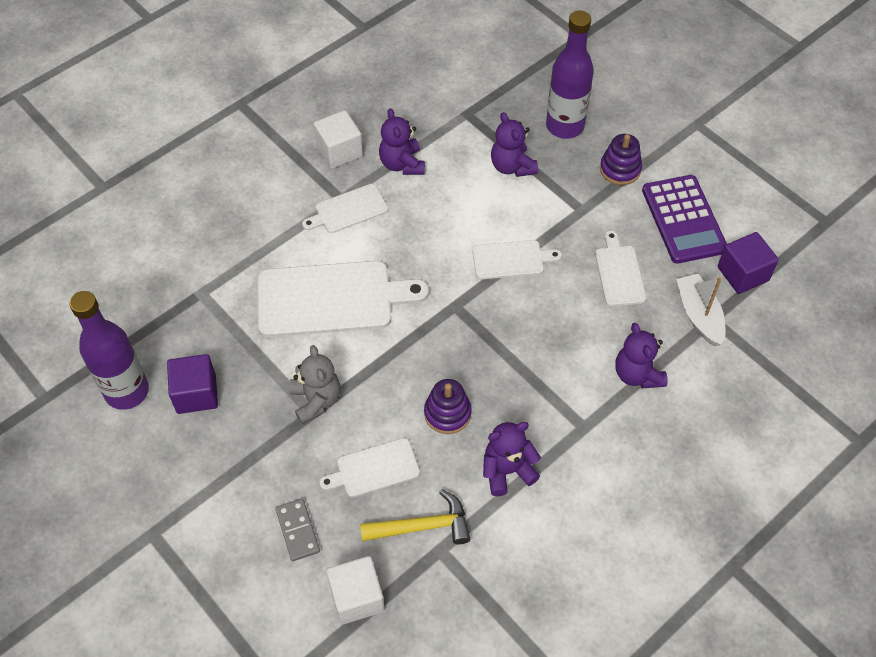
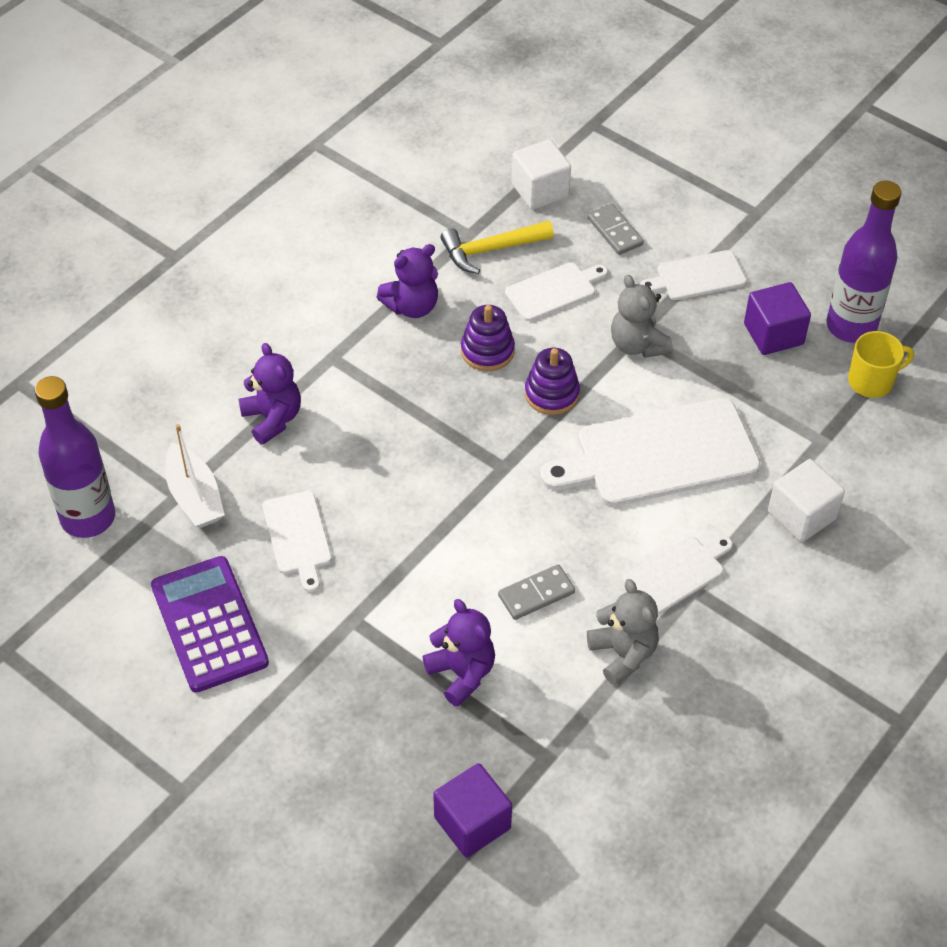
camera: 170 degrees right, 5 degrees down
(136, 337) = (872, 381): none -> yellow mug
(339, 151) = (720, 662): white cube -> white cube (801, 515)
(402, 164) = (623, 654): purple teddy bear -> grey teddy bear
(451, 209) = (536, 594): none -> grey domino
(511, 260) = (442, 535): white cutting board -> white cutting board (697, 276)
(565, 126) = (390, 756): purple bottle -> purple bottle (88, 518)
(620, 169) = (301, 692): purple stacking toy -> purple stacking toy (552, 394)
(743, 274) = (133, 558): purple cube -> purple cube (472, 823)

